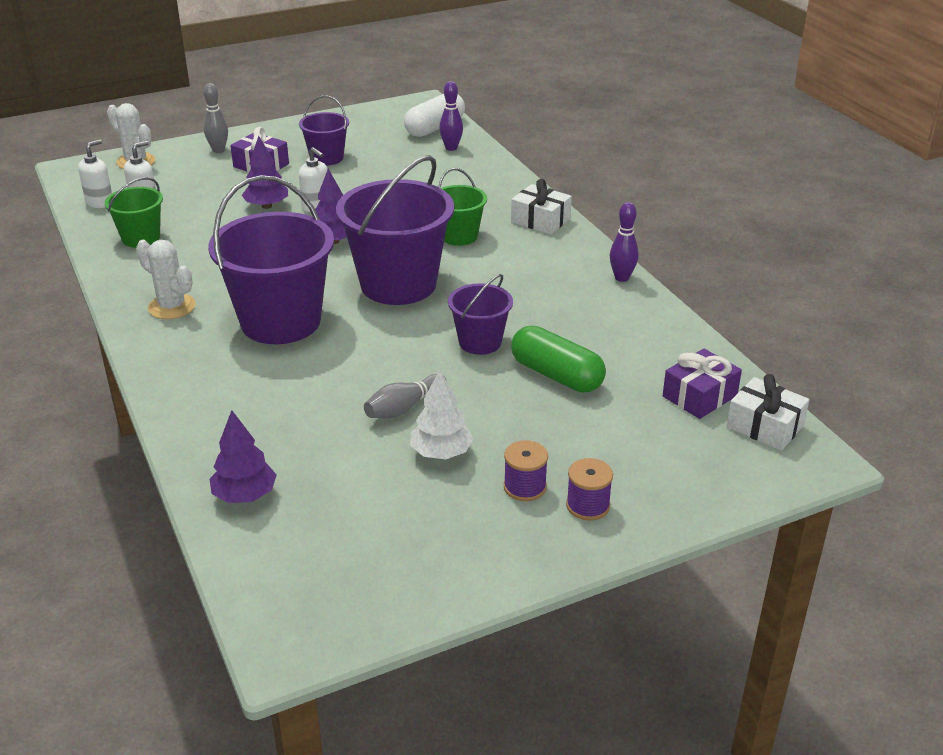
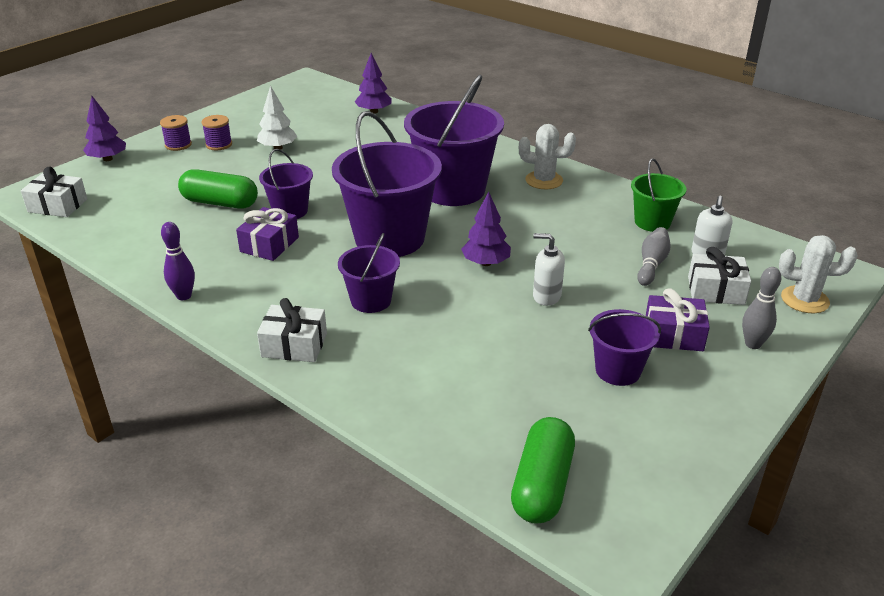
camera: 155 degrees right, 0 degrees up
(100, 202) = (746, 244): white soap dispenser -> none
(185, 181) = (716, 290): none -> white gift
(267, 206) = (594, 283): purple tree -> purple tree (108, 159)
(404, 408) = (317, 162): grey bowling pin -> grey bowling pin (651, 264)
(435, 128) = (542, 485): white capsule -> green capsule
(451, 148) = (482, 443): purple bowling pin -> none
(459, 236) = (371, 300): green bucket -> purple bucket
(699, 396) = (106, 213): purple gift -> purple gift (269, 244)

